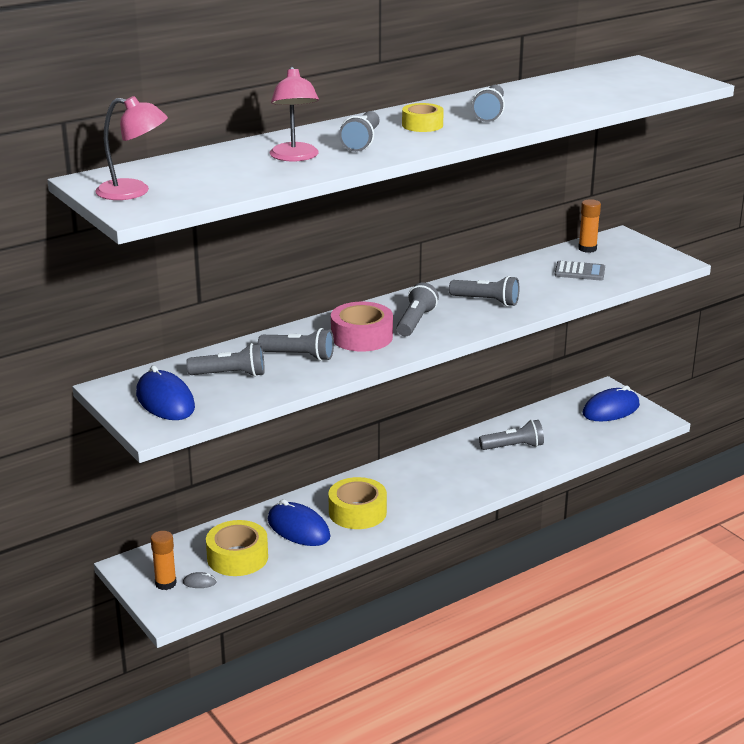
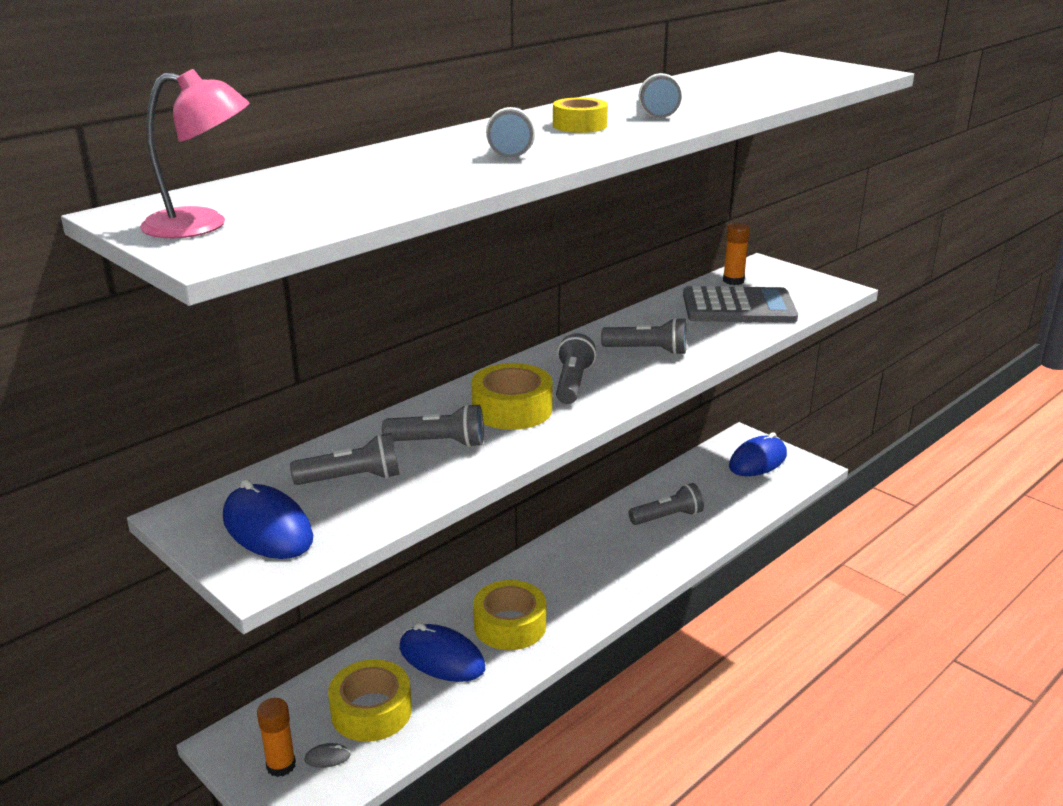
camera: 10 degrees left, 0 degrees up
(295, 157) = (429, 169): pink lamp -> none
(361, 337) = (512, 409): pink tape -> yellow tape
(579, 272) = (738, 307): grey calculator -> grey calculator, size x1.86

